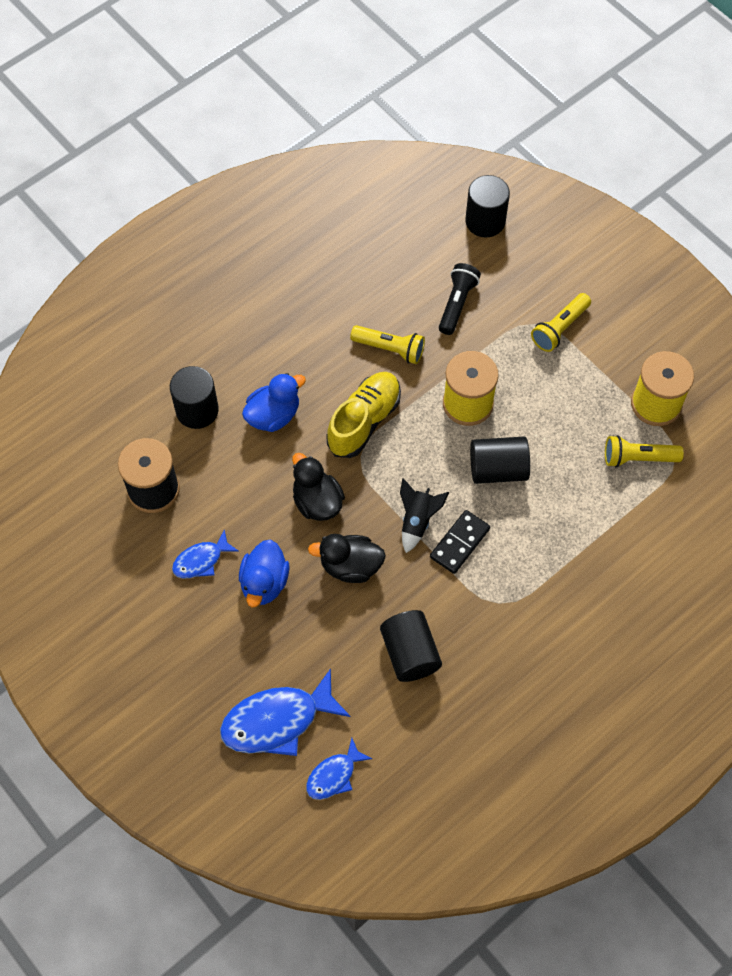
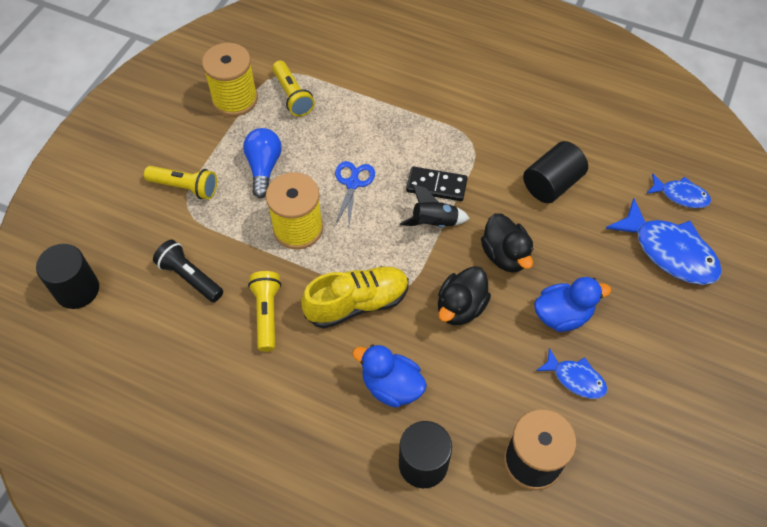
camera: 115 degrees left, 5 degrees down
(364, 421) = (357, 303): yellow shoe -> yellow shoe turned 150 degrees clockwise
(457, 304) = (189, 277): black flashlight -> black flashlight turned 45 degrees clockwise
(498, 469) = (352, 183): black cylinder -> blue scissors
(553, 400) = (264, 168): none -> blue light bulb

